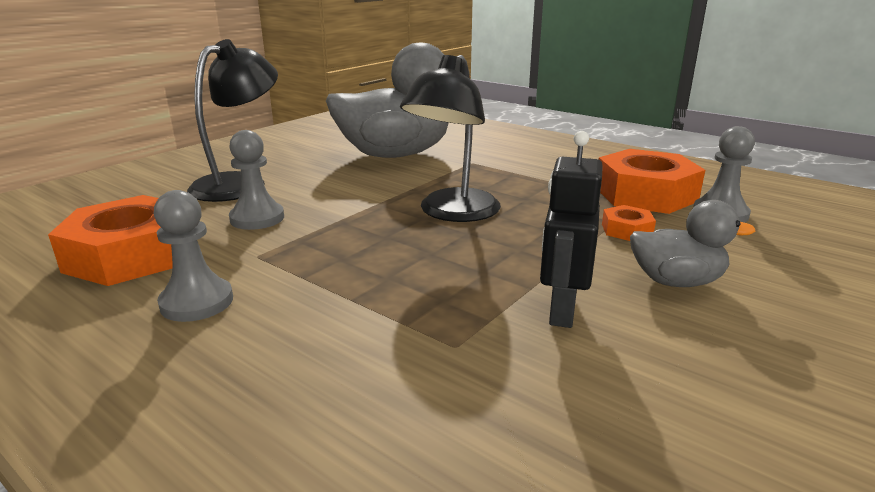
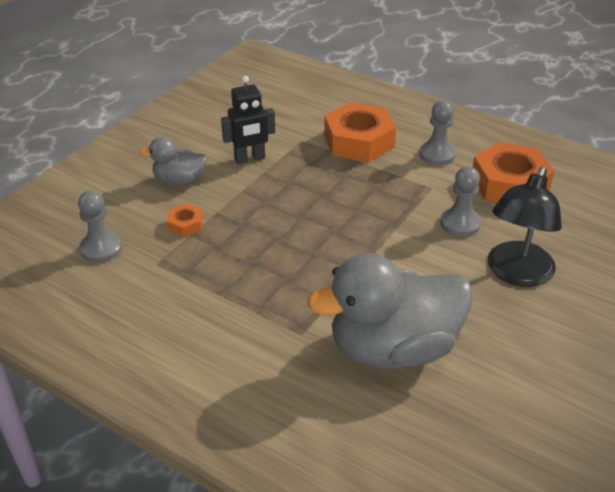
camera: 175 degrees right, 15 degrees up
(453, 213) = (313, 238): black lamp -> none
(561, 311) = (250, 159): black robot -> black robot turned 60 degrees clockwise
(645, 194) = (145, 275): orange nut -> orange nut (358, 141)

